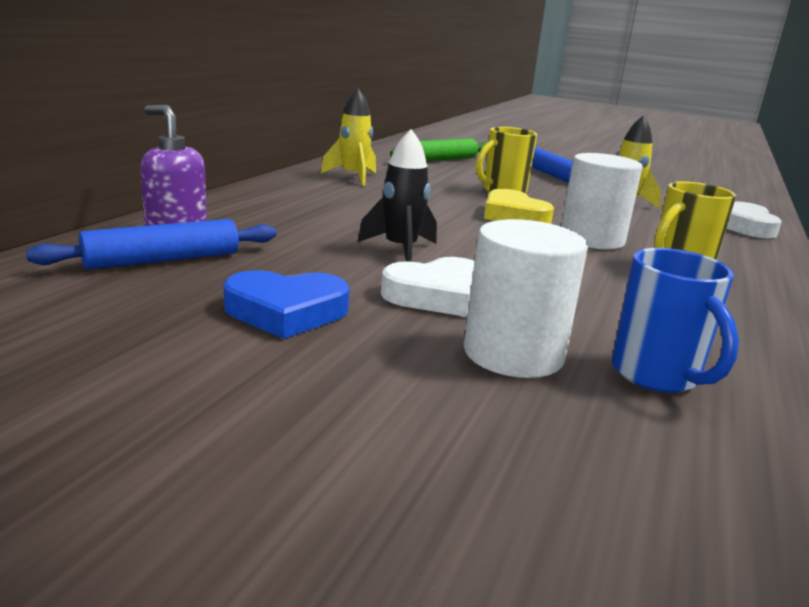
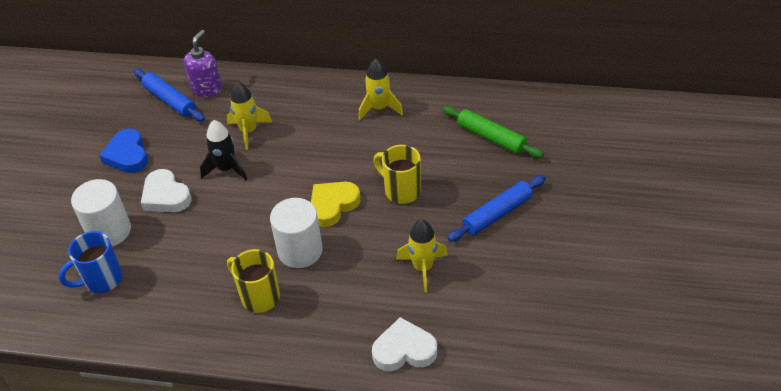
camera: 80 degrees right, 25 degrees up
(324, 228) = (248, 131): none -> yellow rocket

